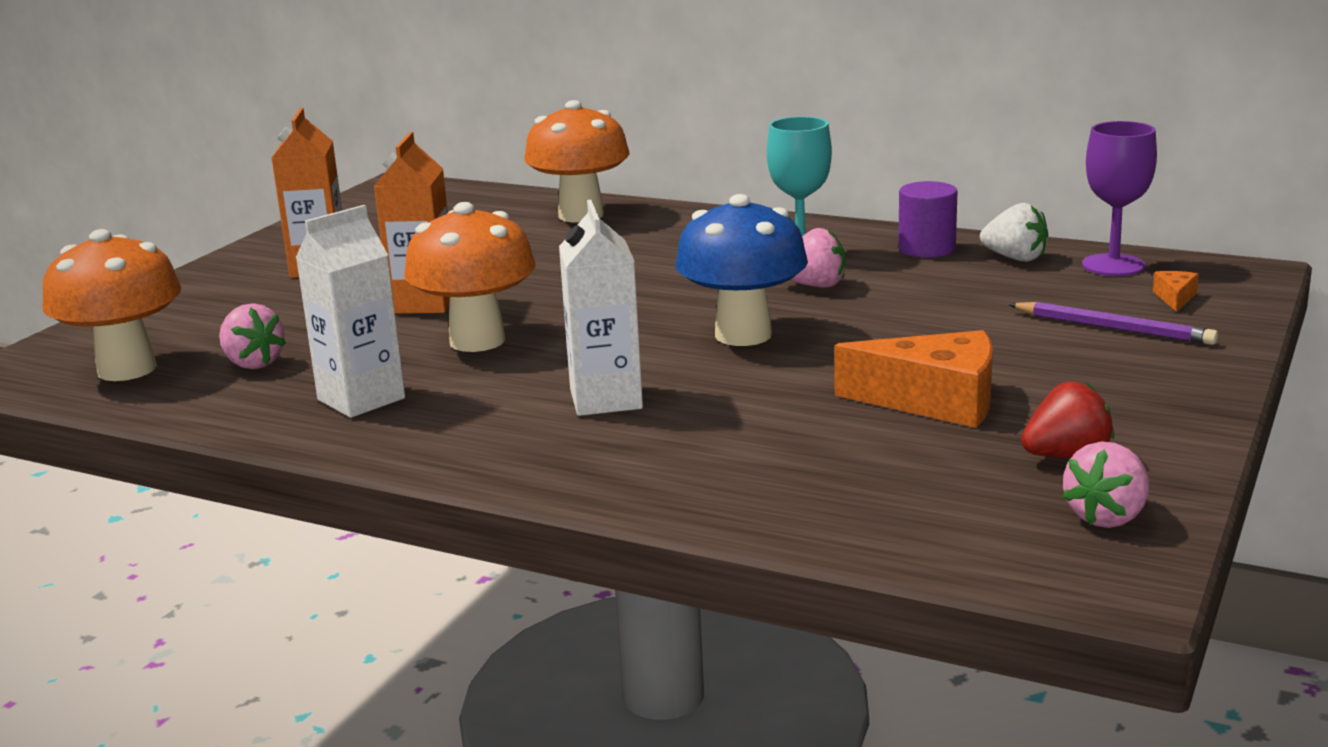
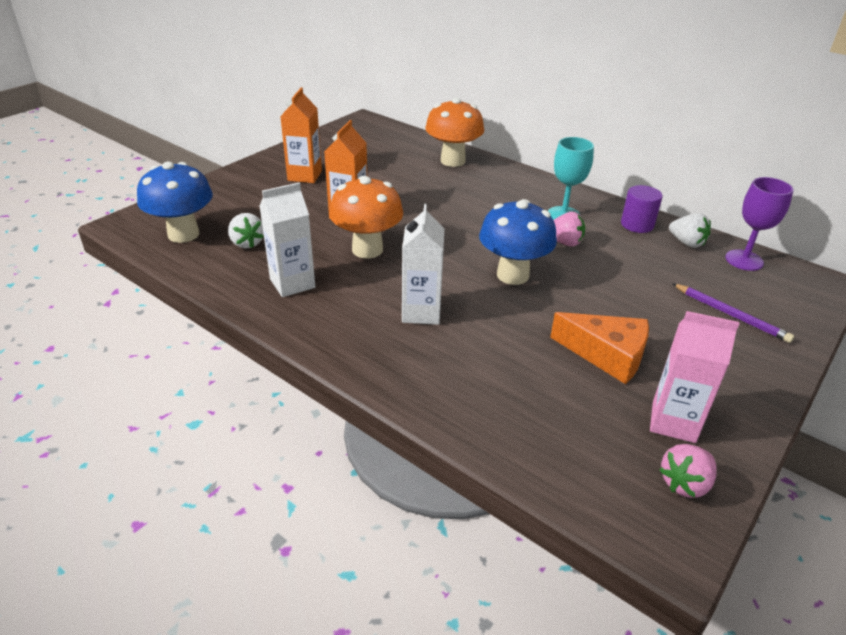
camera: 10 degrees right, 15 degrees up
(127, 369) = (183, 234): orange mushroom -> blue mushroom
(253, 363) = (247, 243): pink strawberry -> white strawberry
(1066, 456) = (673, 422): red strawberry -> pink carton
(1175, 298) = (775, 296): orange cheese -> none

